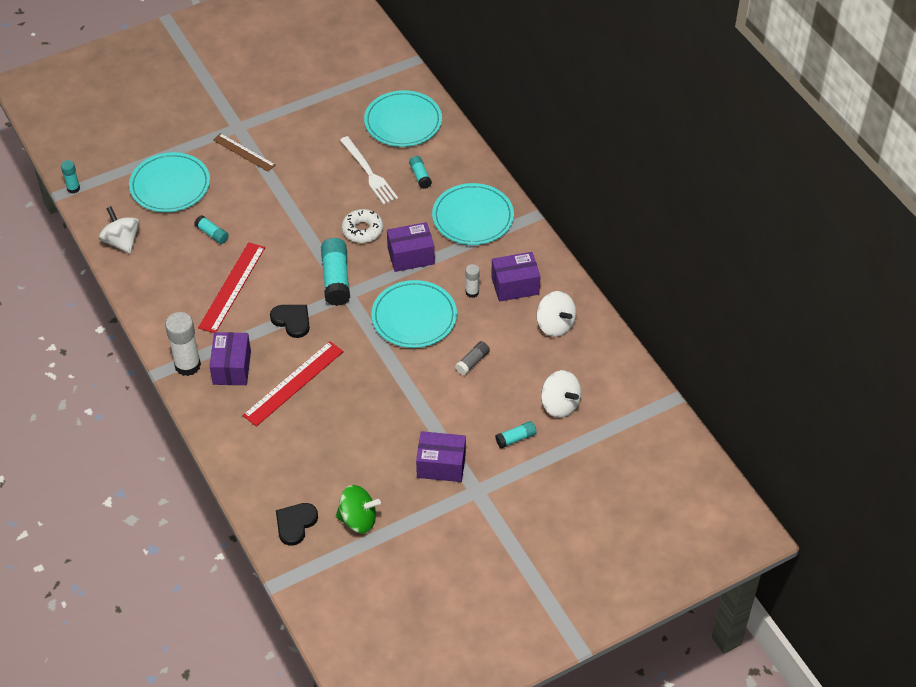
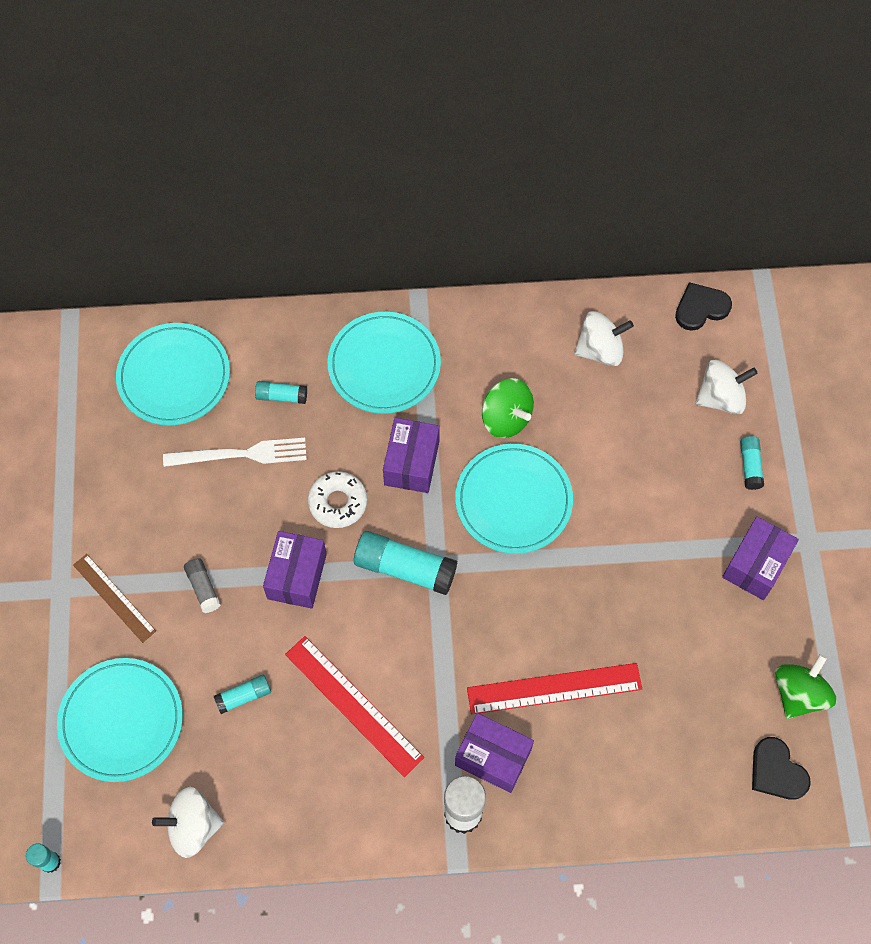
camera: 65 degrees left, 15 degrees up
(244, 152) = (114, 598): brown ruler -> brown ruler turned 75 degrees clockwise
(292, 321) = (449, 650): black heart -> black heart (700, 308)
(293, 383) = (554, 688): red ruler -> red ruler turned 75 degrees counterclockwise
(472, 292) = (506, 418): white glue stick -> green spinning top
(472, 362) = (615, 464): grey glue stick -> grey glue stick (203, 588)
(515, 285) = (518, 366): purple box -> purple box (297, 576)

